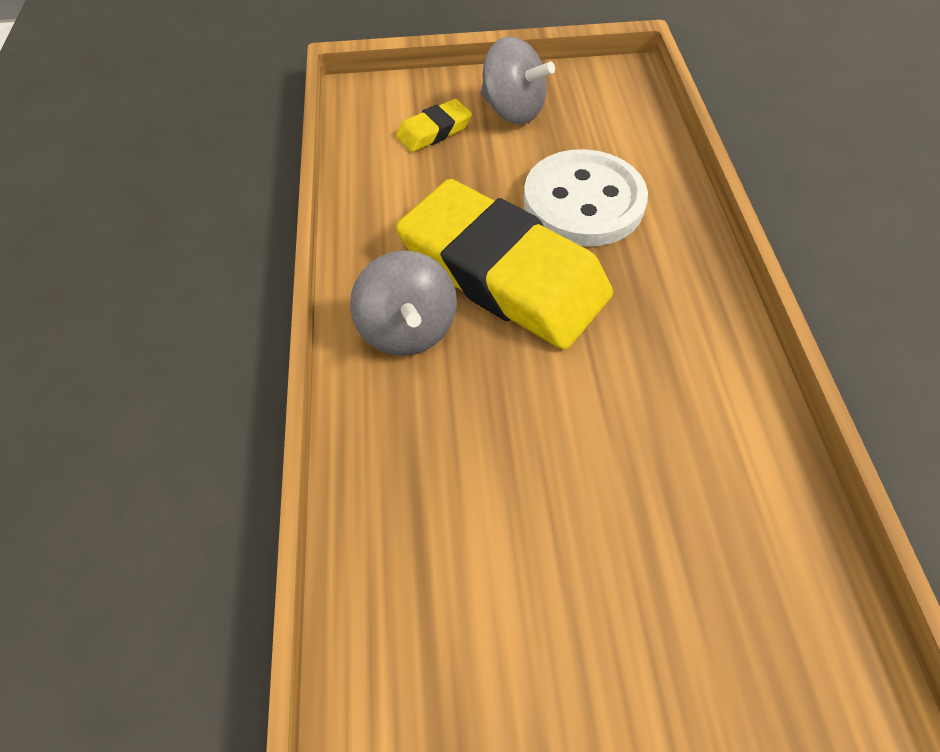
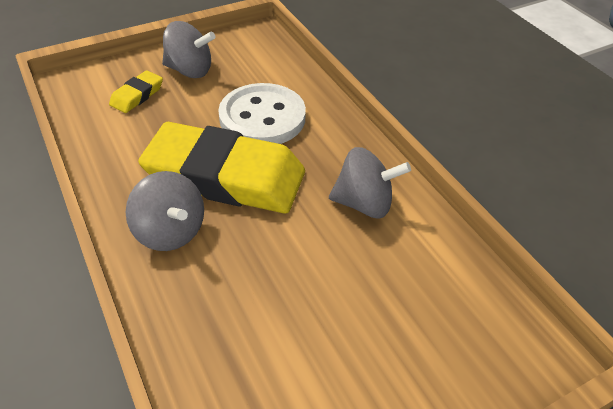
camera: 25 degrees left, 10 degrees down
(678, 368) = (364, 203): none -> grey spinning top

